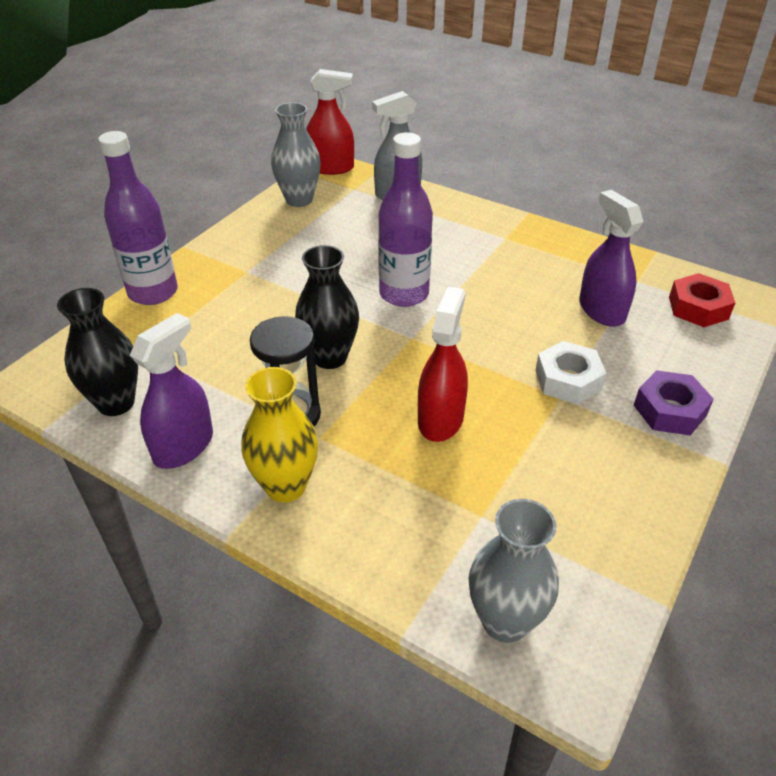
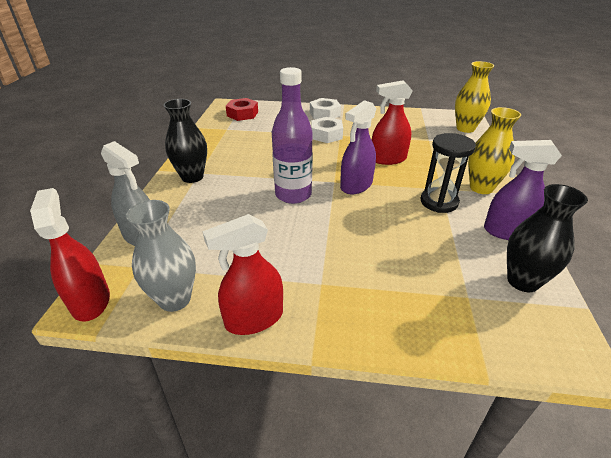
camera: 115 degrees left, 5 degrees down
(153, 292) = (400, 336): purple bottle -> none
(243, 229) = (254, 319): none -> red spray bottle
(330, 357) = (380, 204): black vase -> black vase (192, 177)
(505, 621) = (465, 128): grey vase -> yellow vase
(601, 310) = (262, 134): purple spray bottle -> purple spray bottle (356, 185)
(669, 410) = (324, 114): purple nut -> white nut

